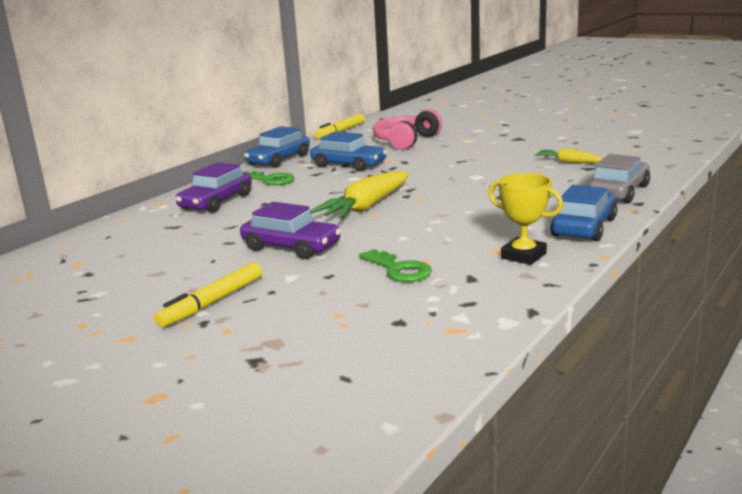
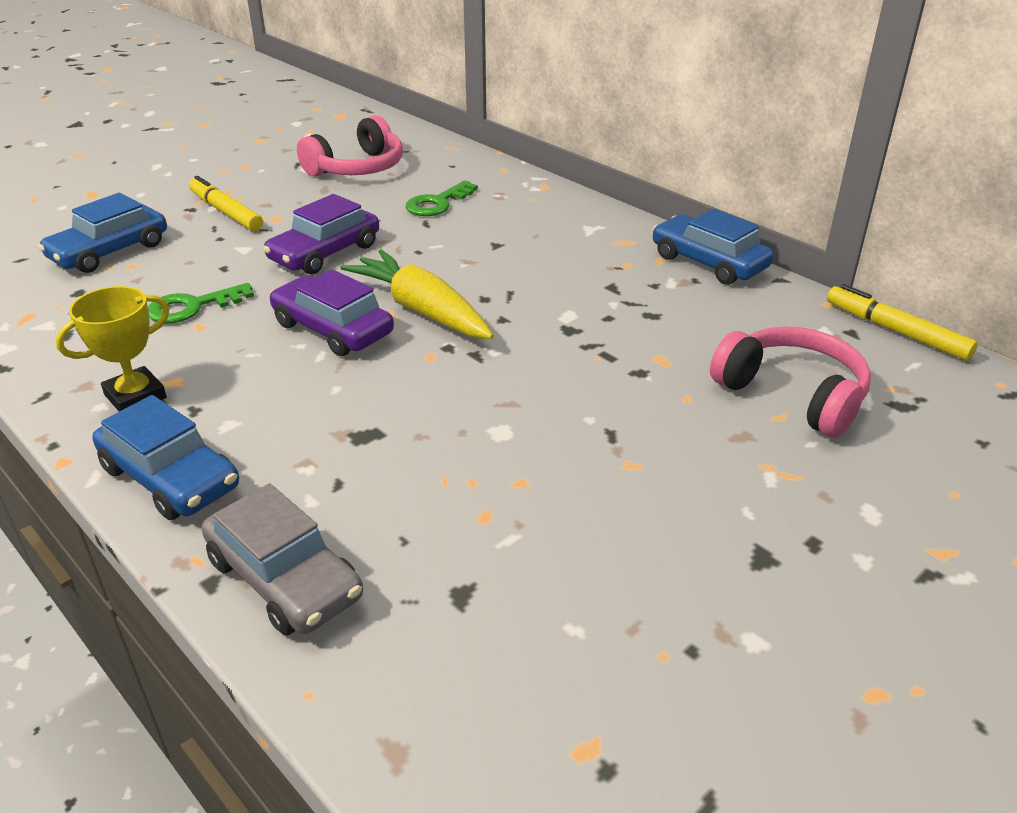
camera: 100 degrees right, 15 degrees up
(105, 269) = (357, 168): none -> pink headphones
(216, 202) = (525, 216): purple car -> purple car (333, 329)
(270, 180) = (601, 251): green key -> green key (438, 203)
(349, 165) = (646, 317): blue car -> blue car (109, 251)
(568, 162) = (519, 576): yellow carrot -> none

